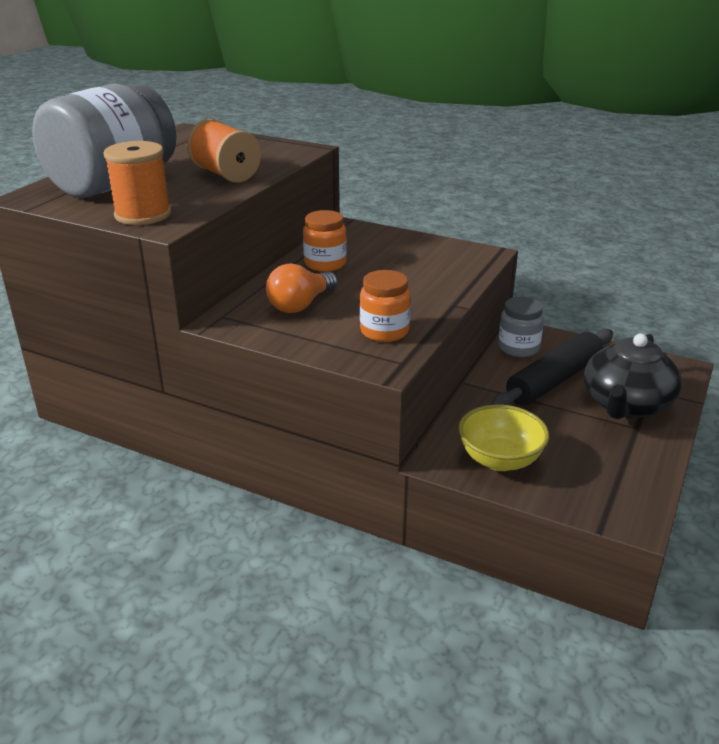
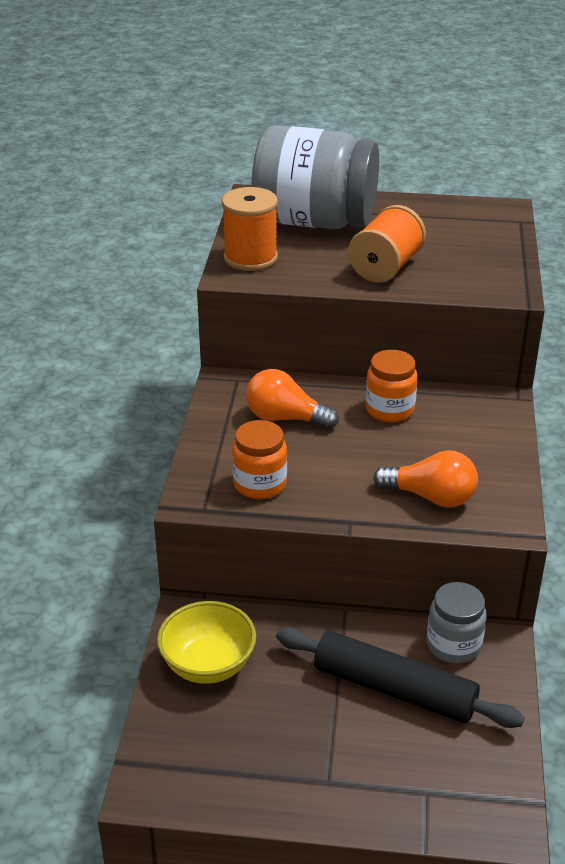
camera: 70 degrees right, 5 degrees up
(442, 271) = (431, 497): none -> orange light bulb
(626, 404) = (375, 767): black teapot -> none

